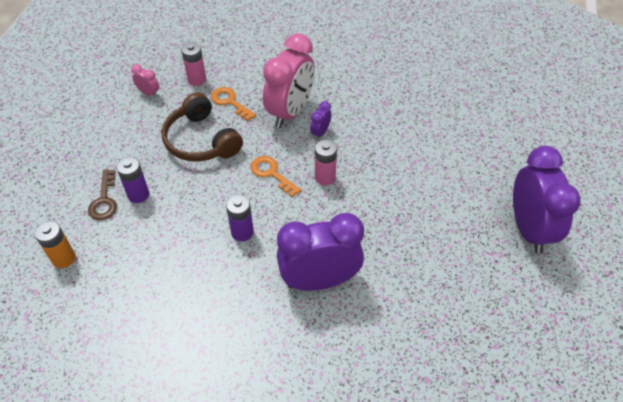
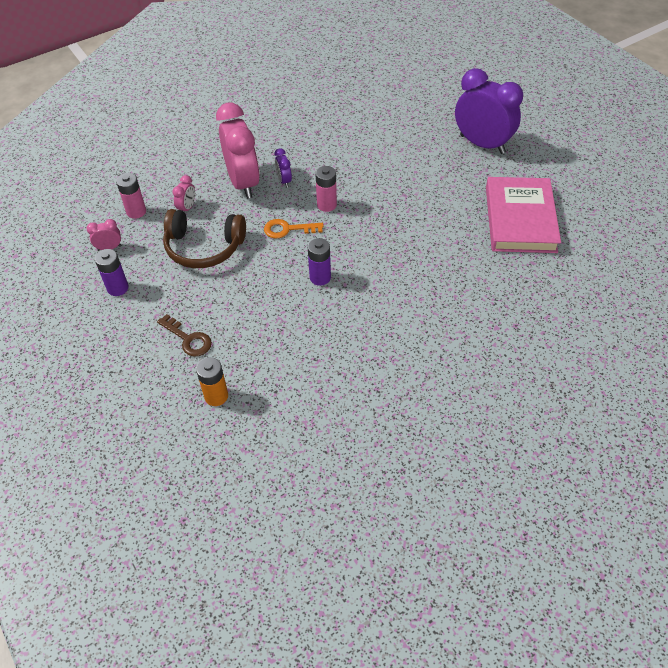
camera: 45 degrees left, 0 degrees up
(138, 195) = (210, 315): purple battery -> purple battery (118, 288)
(230, 102) = (187, 208): orange key -> pink clock
(319, 280) = (407, 263): purple clock -> none
(470, 329) = (520, 219): none -> pink book

